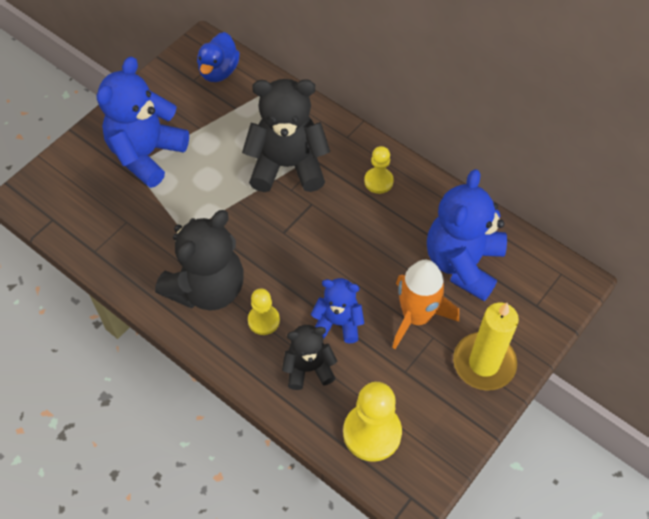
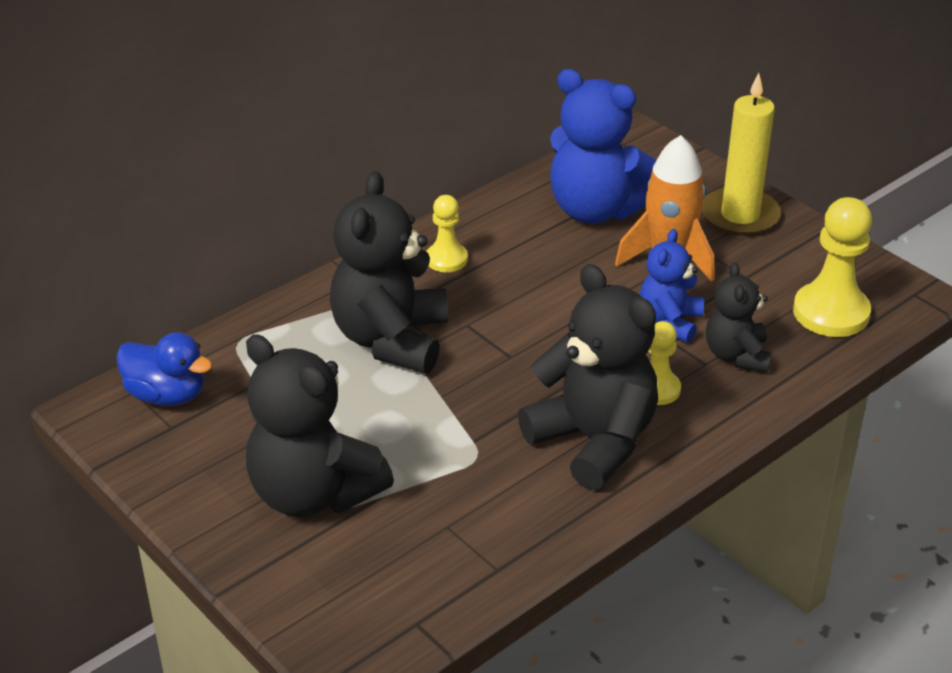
camera: 80 degrees left, 20 degrees down
(146, 154) = (313, 493): blue teddy bear -> black teddy bear

